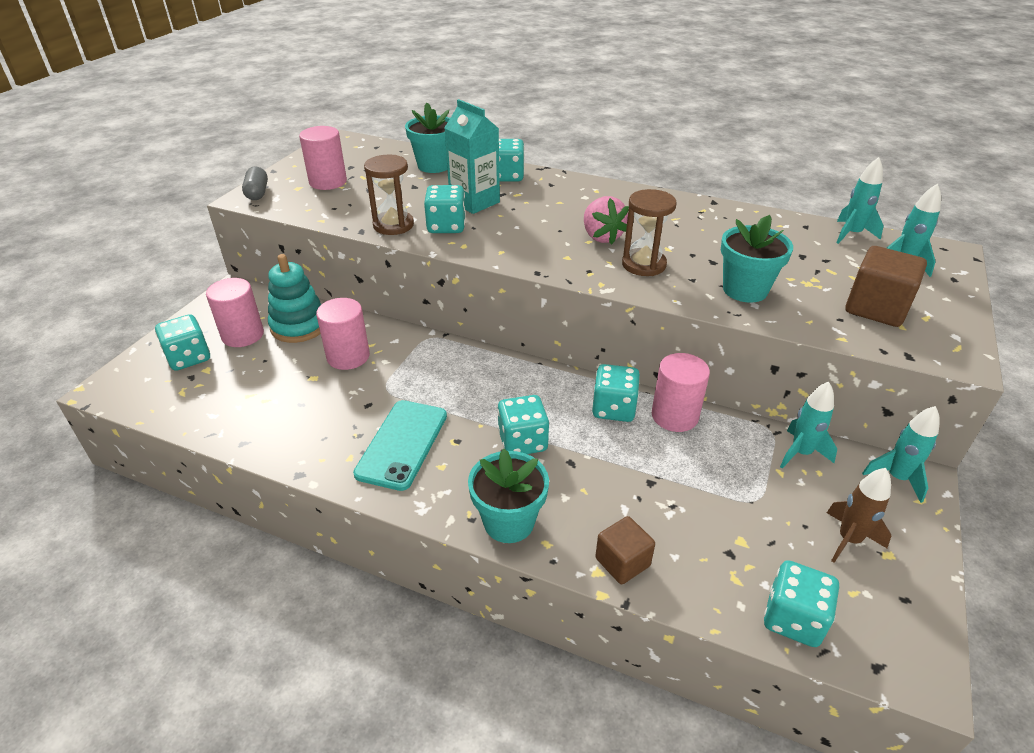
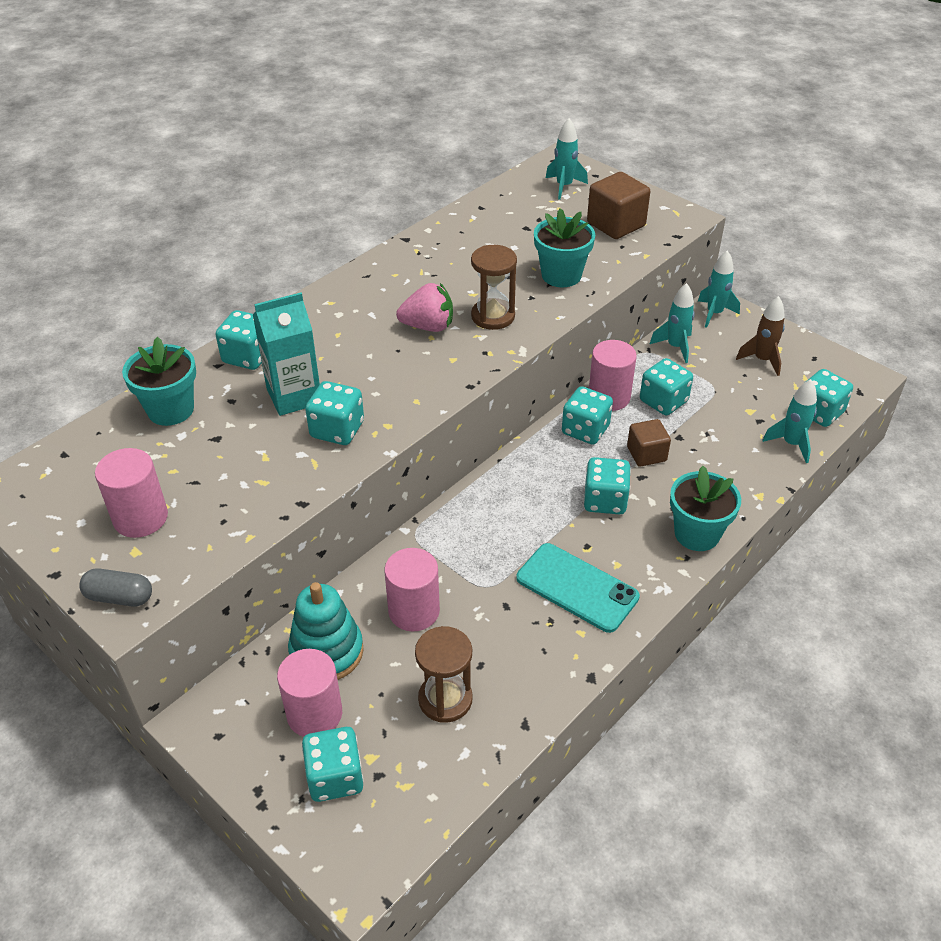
camera: 70 degrees left, 5 degrees up
(393, 225) = (306, 473): brown hourglass -> brown hourglass (445, 699)
(622, 562) = (754, 479): brown cube -> brown cube (646, 454)
(699, 459) = (663, 401): none -> turquoise dice
(851, 234) = (508, 191): turquoise rocket -> turquoise rocket (791, 444)

